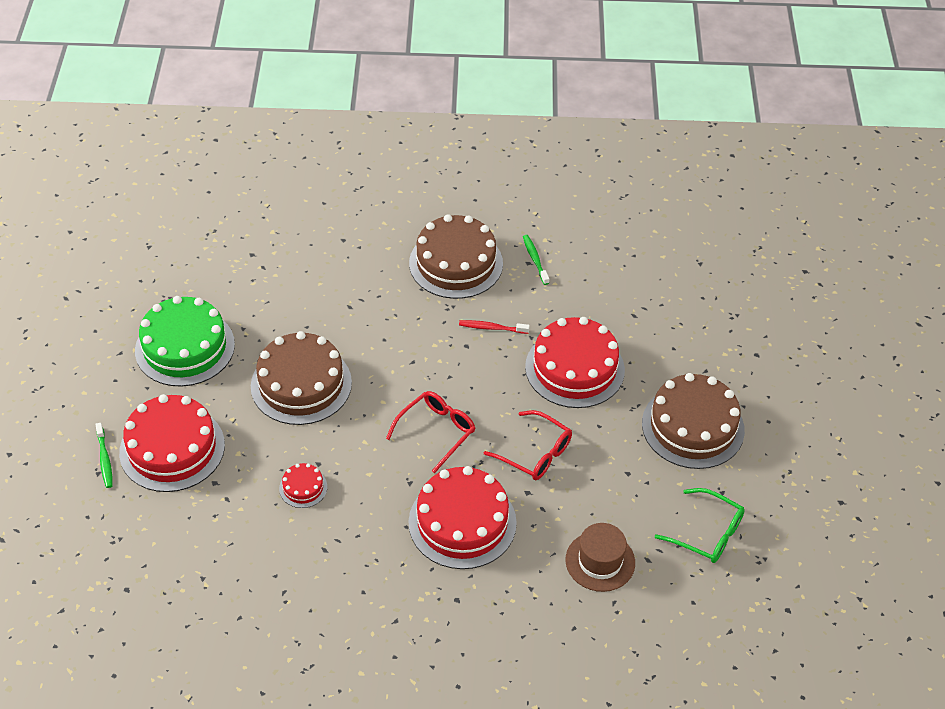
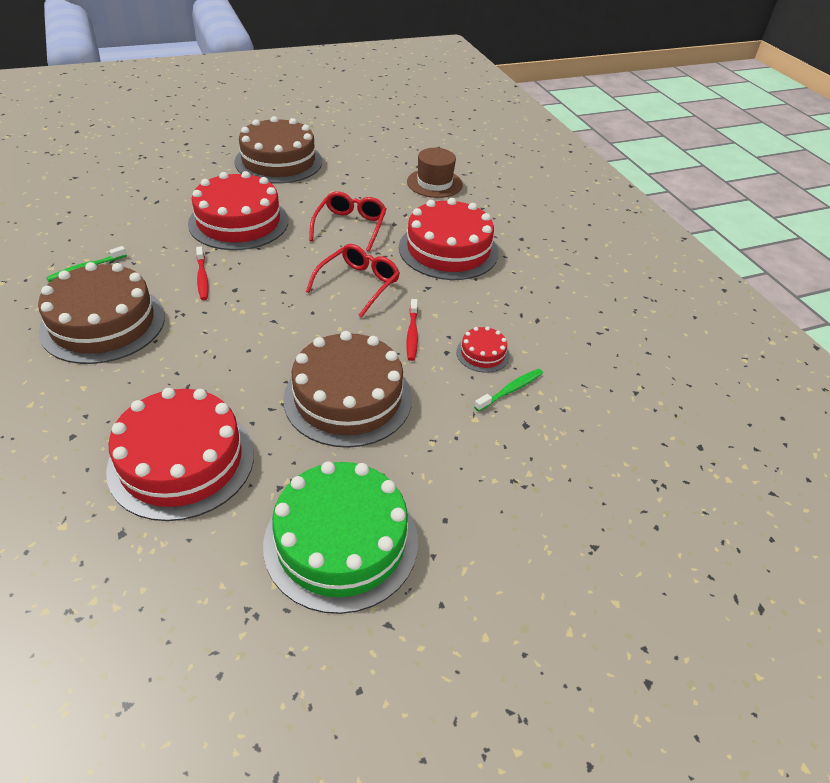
camera: 115 degrees left, 5 degrees down
(105, 459) = (571, 549): green toothbrush -> green toothbrush (510, 390)
(172, 448) = (509, 483): red cake -> red cake (182, 461)
(351, 448) = (412, 334): none -> red toothbrush
(436, 431) = (358, 284): red glasses -> red glasses turned 105 degrees clockwise
(707, 533) = (377, 147): green glasses -> none

